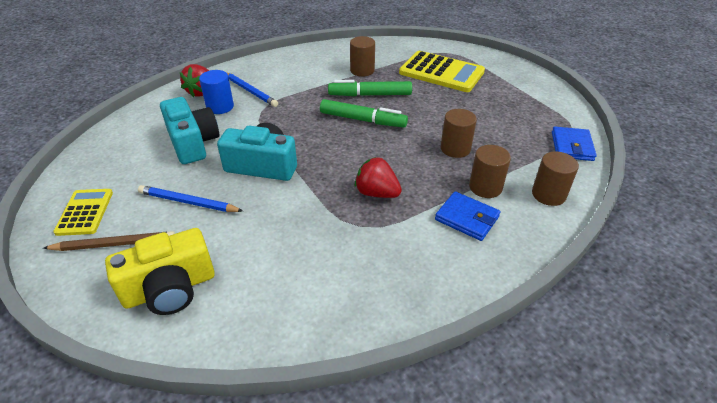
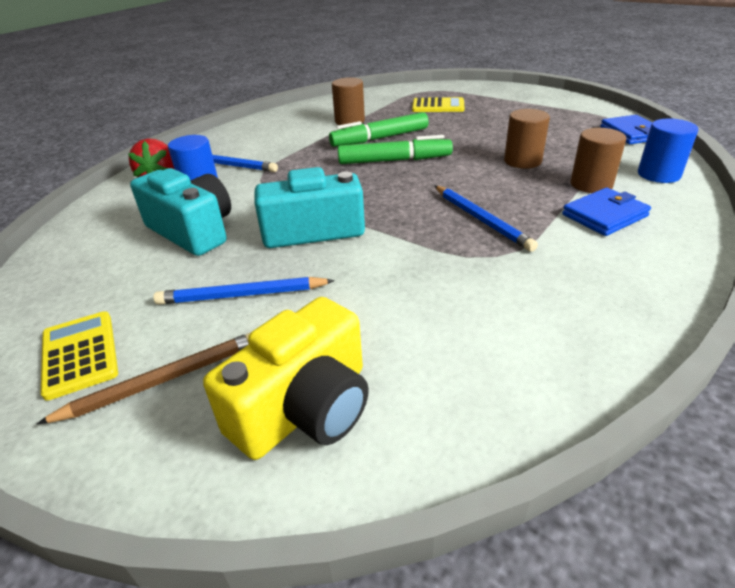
camera: 20 degrees left, 5 degrees down
(377, 193) = (481, 220): red strawberry -> blue pencil
(441, 72) = (438, 106): yellow calculator -> yellow calculator, size x0.58
(467, 218) = (604, 215): blue wallet -> blue wallet turned 45 degrees counterclockwise
(548, 195) = (658, 174): brown cylinder -> blue cylinder

